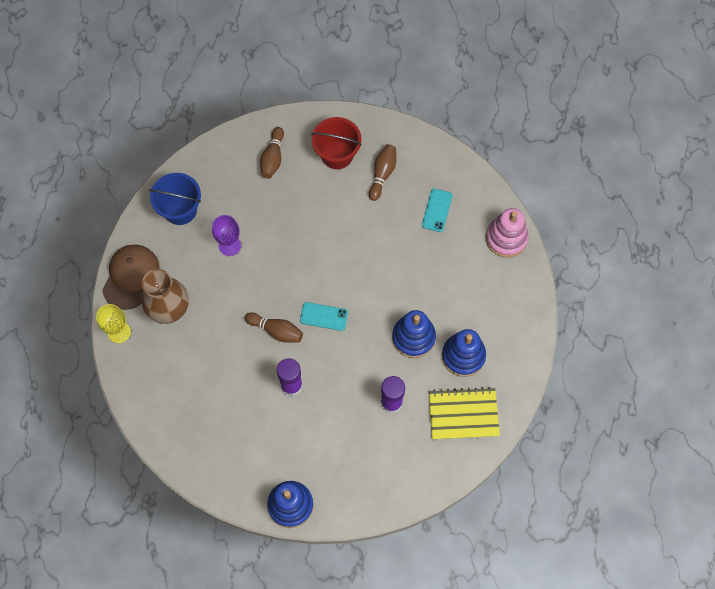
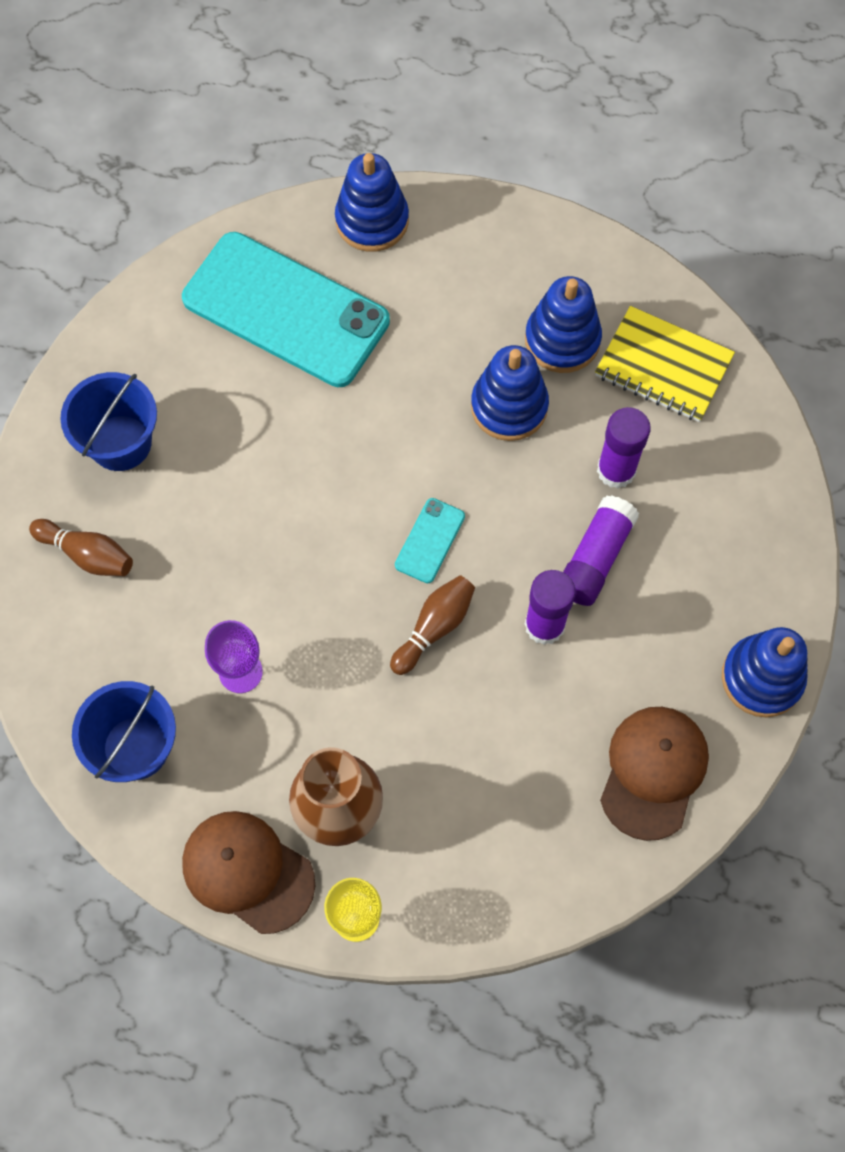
camera: 75 degrees left, 0 degrees up
(224, 458) = (653, 772): none -> brown cap
(336, 402) = (595, 558): none -> purple glue stick
(337, 154) = (120, 443): red bucket -> blue bucket
(382, 174) = (187, 378): brown bowling pin -> none
(437, 210) = (286, 310): turquoise phone -> turquoise phone, size x2.45
(463, 414) = (663, 366): yellow notebook -> yellow notebook turned 75 degrees counterclockwise
(506, 238) = (372, 220): pink stacking toy -> blue stacking toy

